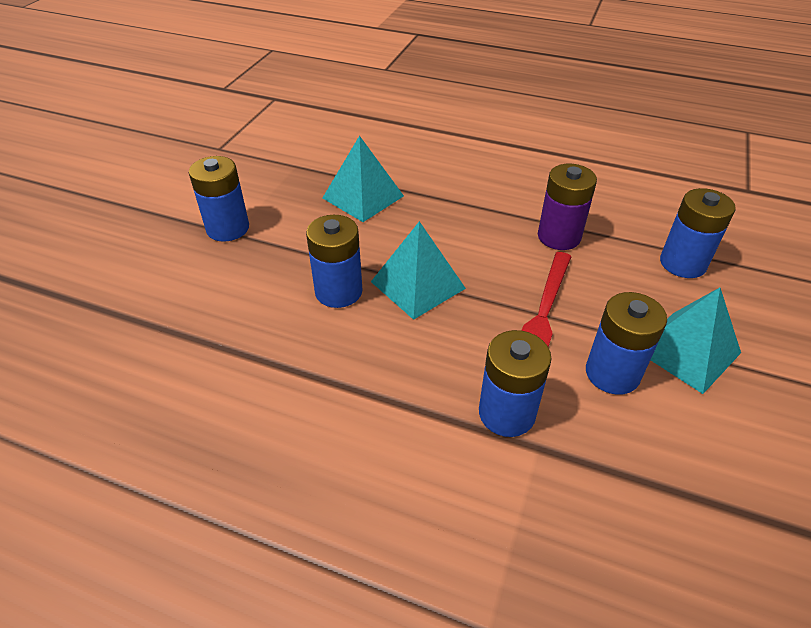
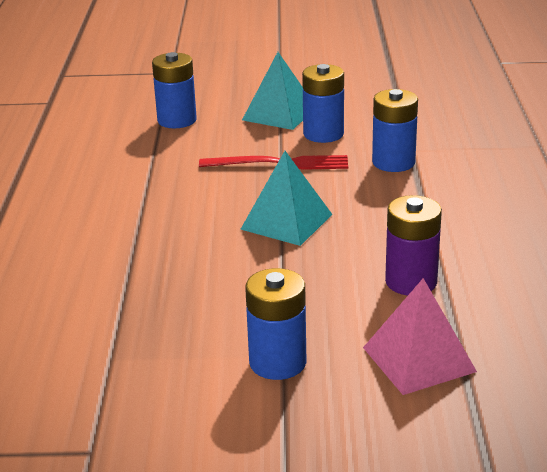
camera: 110 degrees left, 15 degrees down
(163, 297) = (419, 359): none -> pink pyramid
(338, 291) = (327, 258): blue battery -> none
(363, 197) = (159, 287): turquoise pyramid -> none
(559, 236) = (170, 170): purple battery -> purple battery (411, 282)

